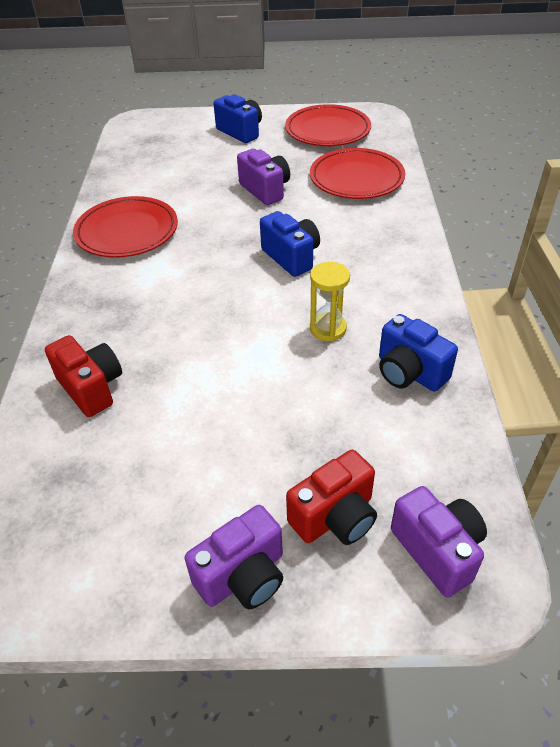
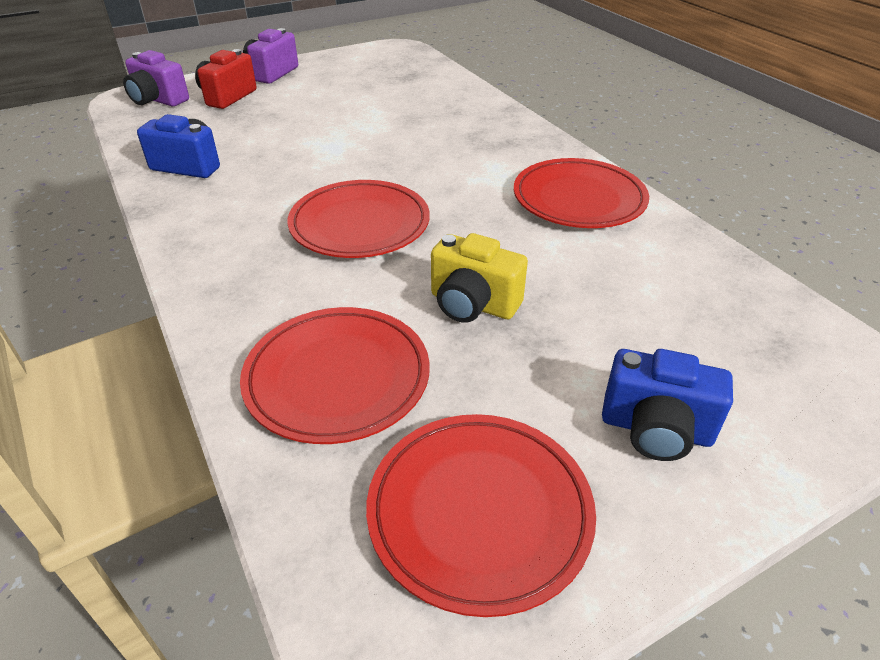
camera: 150 degrees right, 5 degrees down
(91, 388) = (443, 103): red camera -> none
(265, 190) = (472, 304): purple camera -> yellow camera
(291, 257) = (360, 224): blue camera -> red plate
(328, 328) = (279, 175): yellow hourglass -> none

